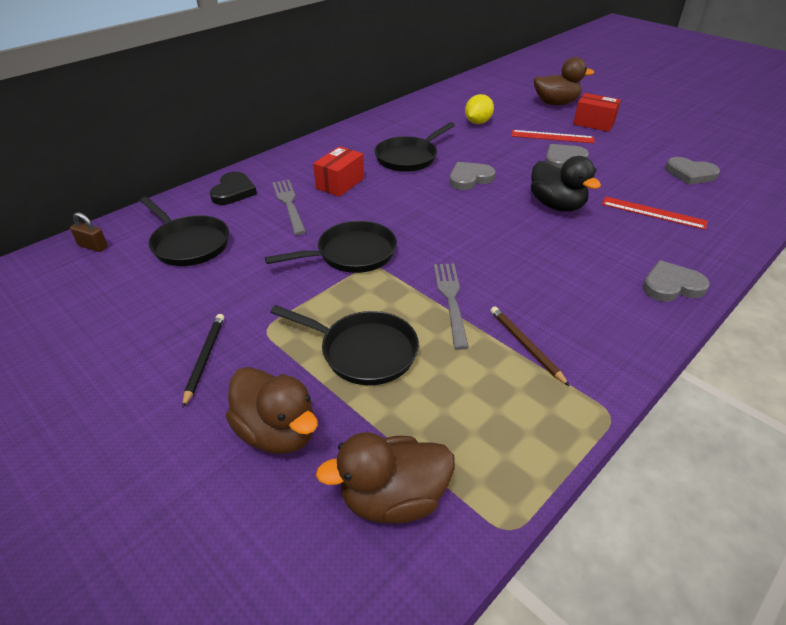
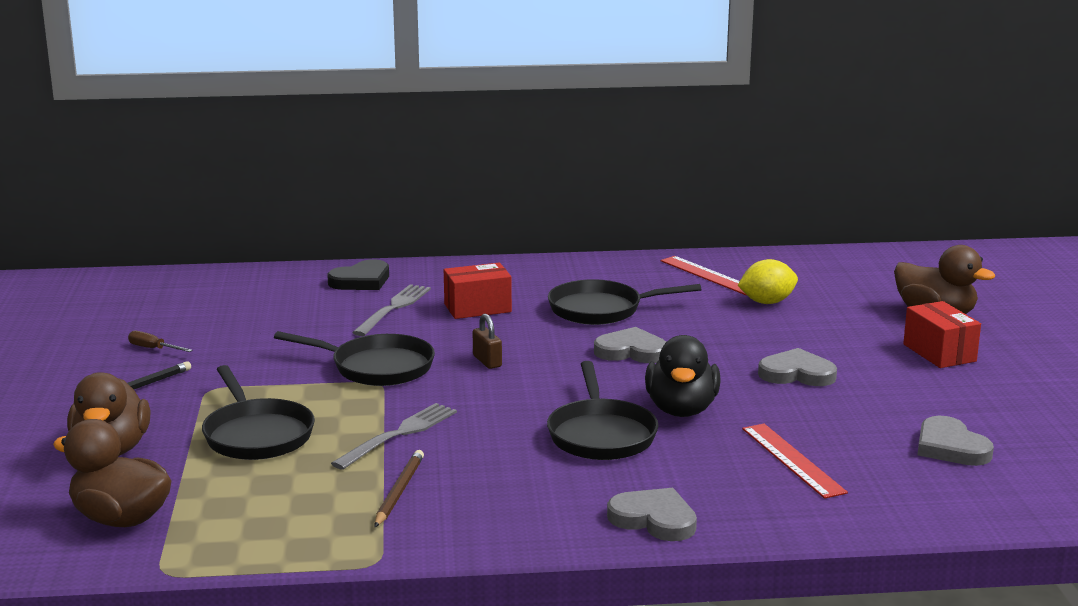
camera: 40 degrees right, 20 degrees down
(93, 246) = (178, 283): brown padlock -> brown padlock (487, 361)
(162, 314) = (153, 349): none -> brown screwdriver
(188, 244) = (253, 308): black pan -> black pan (601, 434)
(552, 137) = (838, 347): red ruler -> red ruler (709, 275)

